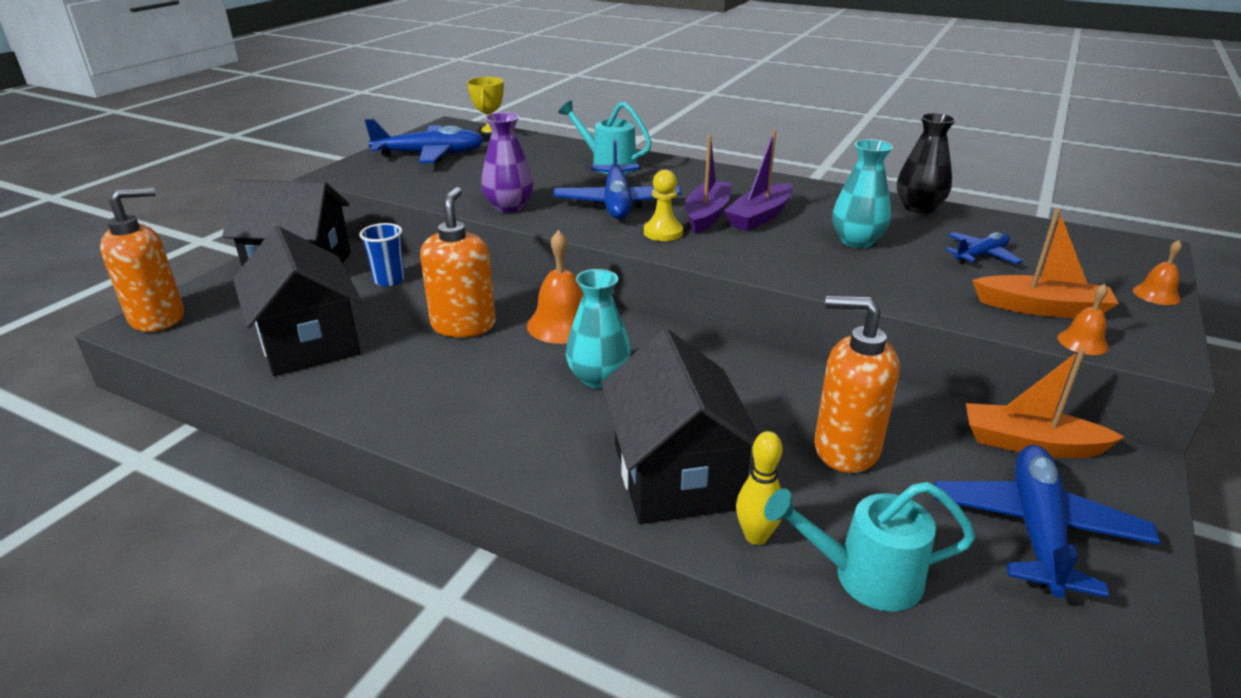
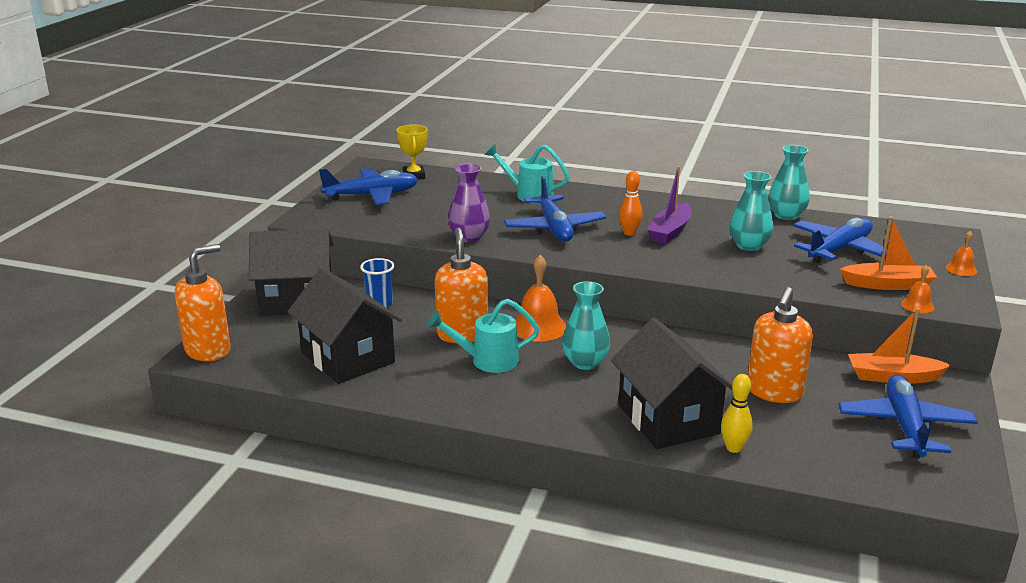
camera: 10 degrees left, 5 degrees down
(663, 232) = (602, 249): yellow pawn -> none
(707, 215) = (629, 233): purple boat -> orange bowling pin
(845, 449) = (774, 392): orange soap dispenser -> orange soap dispenser turned 75 degrees counterclockwise
(865, 577) = (807, 462): turquoise watering can -> turquoise watering can (487, 361)
(918, 207) = (786, 215): black vase -> turquoise vase
(981, 255) = (839, 250): blue plane -> blue plane, size x1.81

